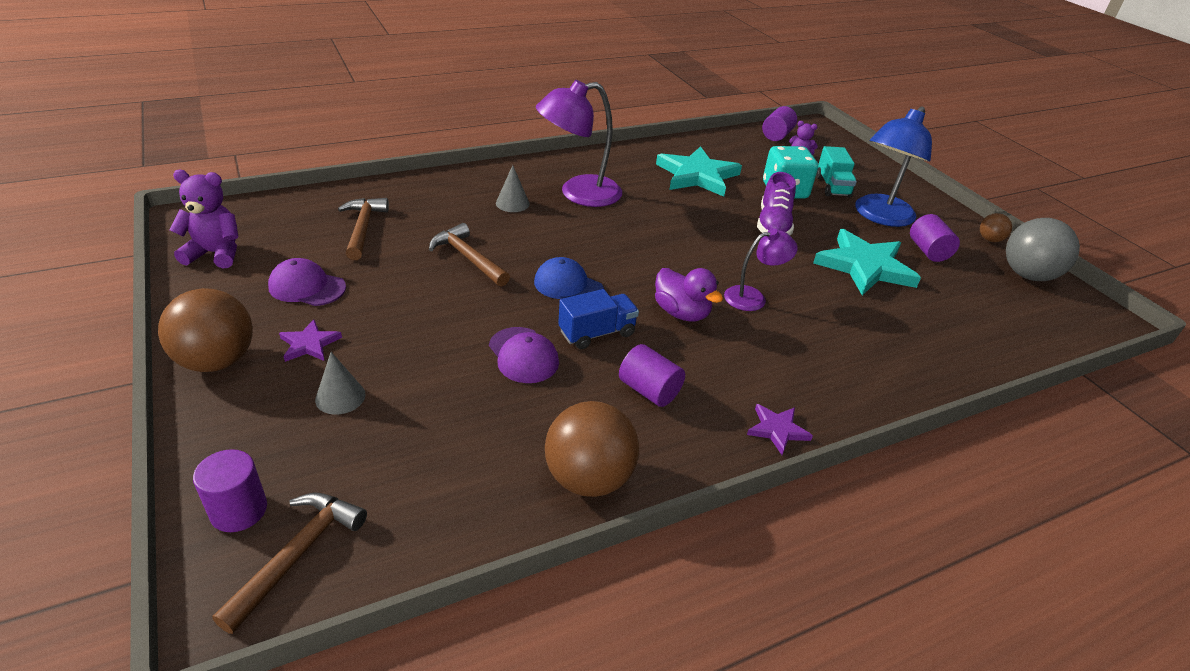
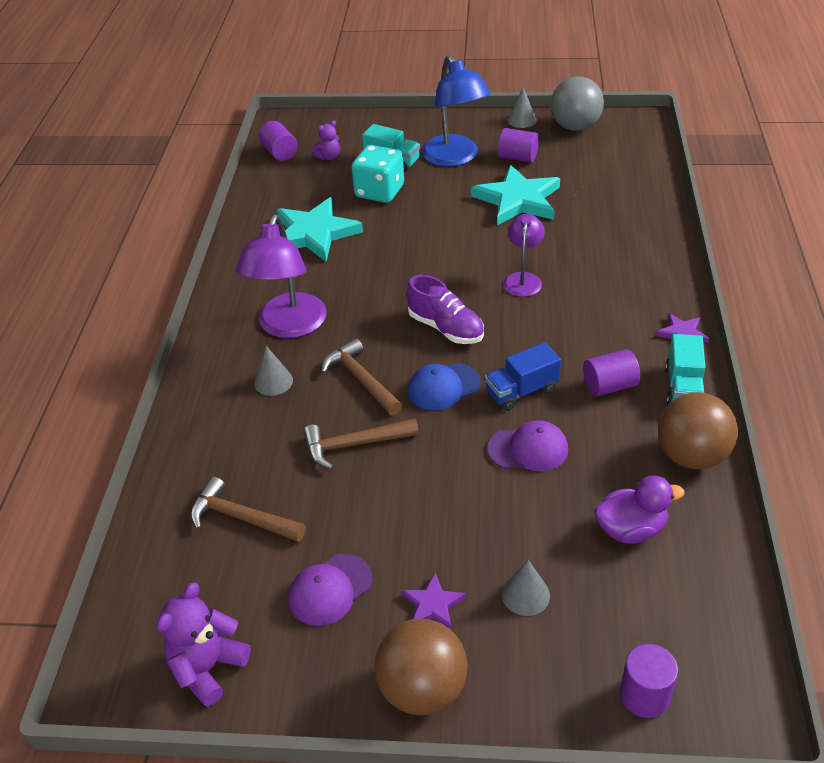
camera: 55 degrees left, 5 degrees up
(298, 555) = (708, 660): brown hammer -> brown hammer (361, 379)
(597, 333) = (521, 391): blue truck -> blue truck turned 120 degrees counterclockwise
(681, 313) = (521, 329): purple duck -> purple duck (631, 529)
(691, 449) = (683, 387): none -> turquoise truck
(773, 225) = (428, 222): purple shoe -> purple shoe (446, 328)
(989, 240) = (522, 120): brown ball -> grey cone

